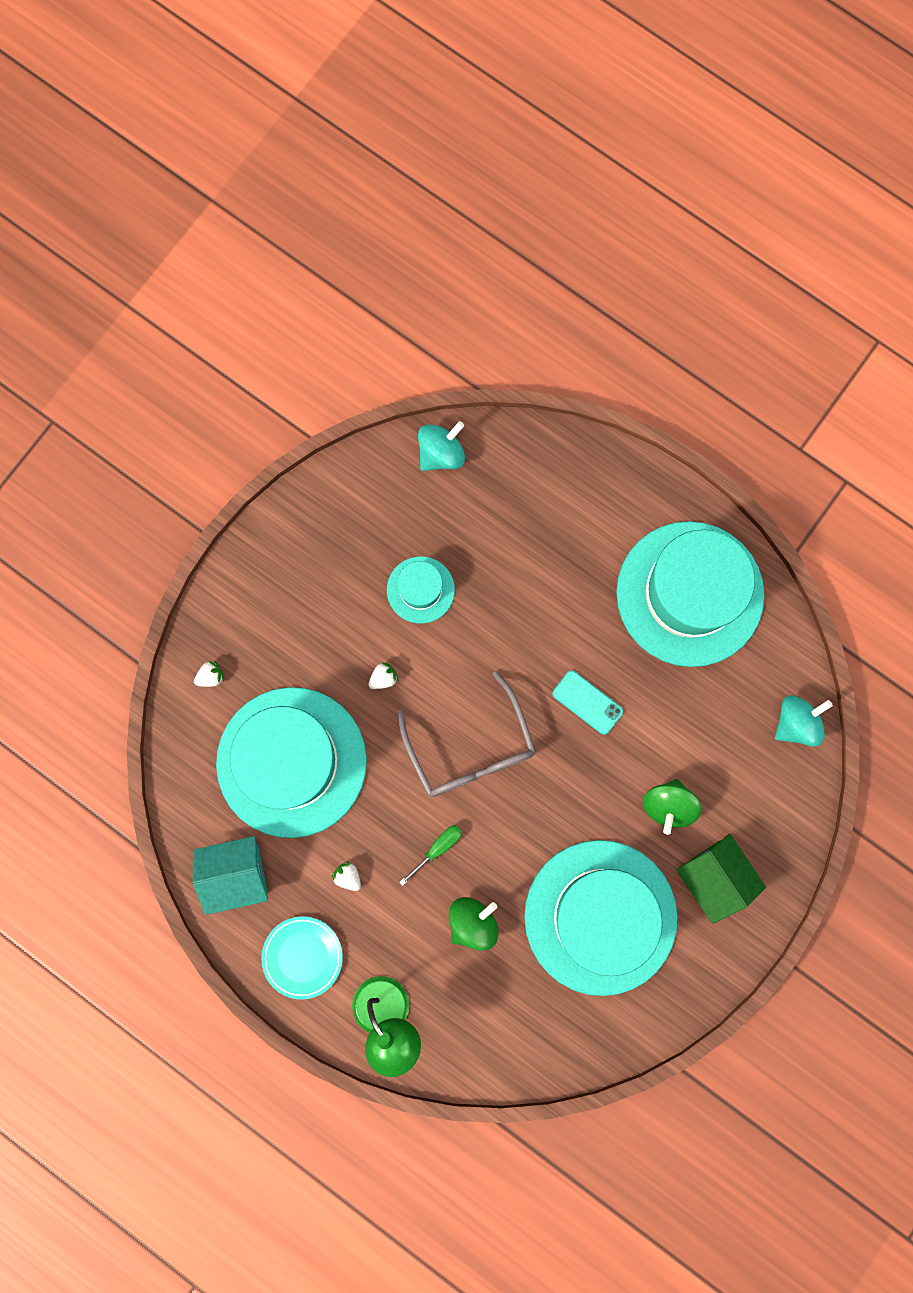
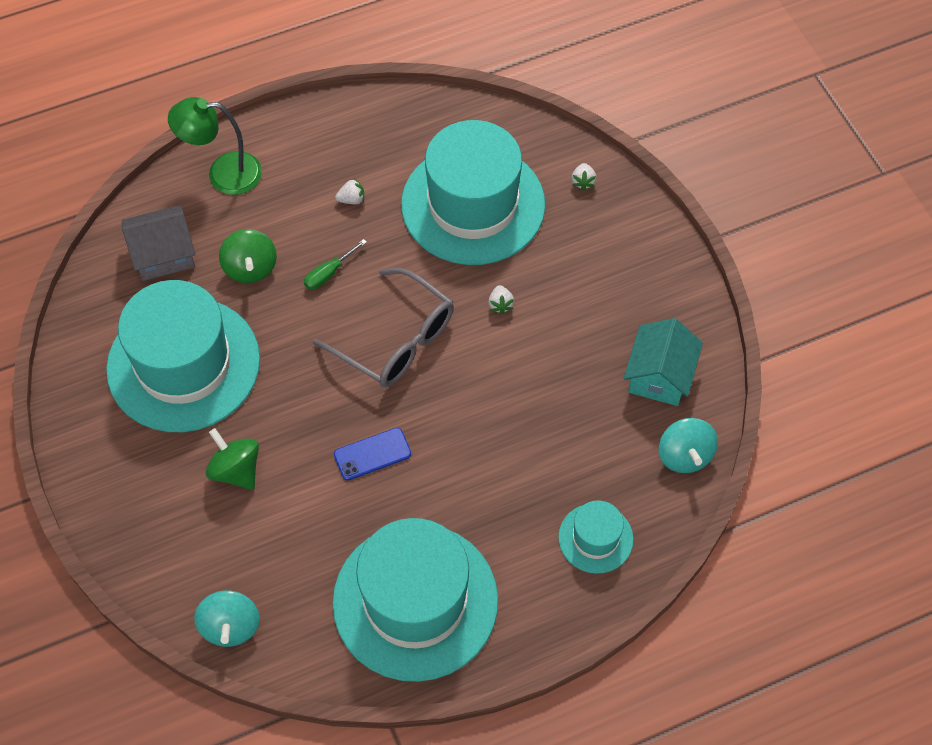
camera: 120 degrees right, 20 degrees down
(236, 874) = (408, 126): turquoise house -> turquoise house (659, 376)
(302, 957) = (311, 140): turquoise plate -> none
(420, 590) = (562, 372): turquoise hat -> turquoise hat (595, 538)
(438, 848) = (328, 274): green screwdriver -> green screwdriver turned 60 degrees clockwise
(470, 748) = (395, 340): grey glasses -> grey glasses turned 150 degrees counterclockwise
(504, 1012) = (163, 254): none -> grey house
(587, 702) = (372, 454): turquoise phone -> blue phone
(714, 877) = (148, 473): green house -> none

